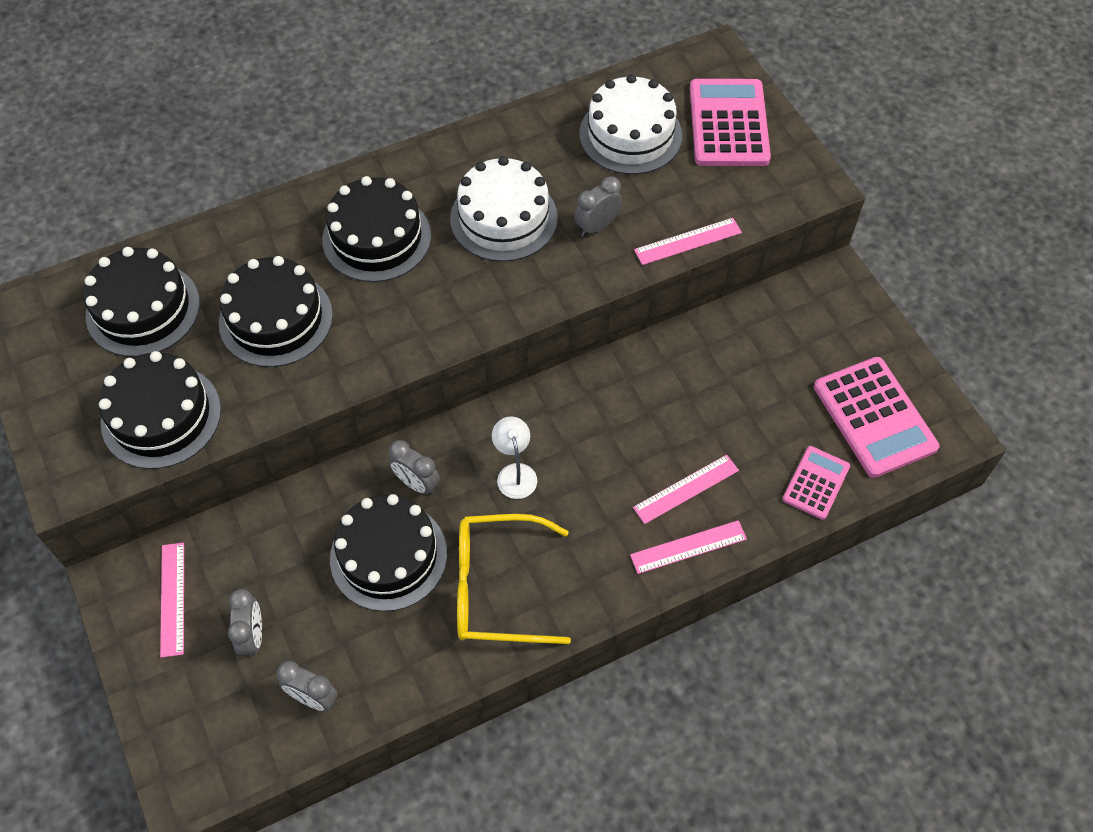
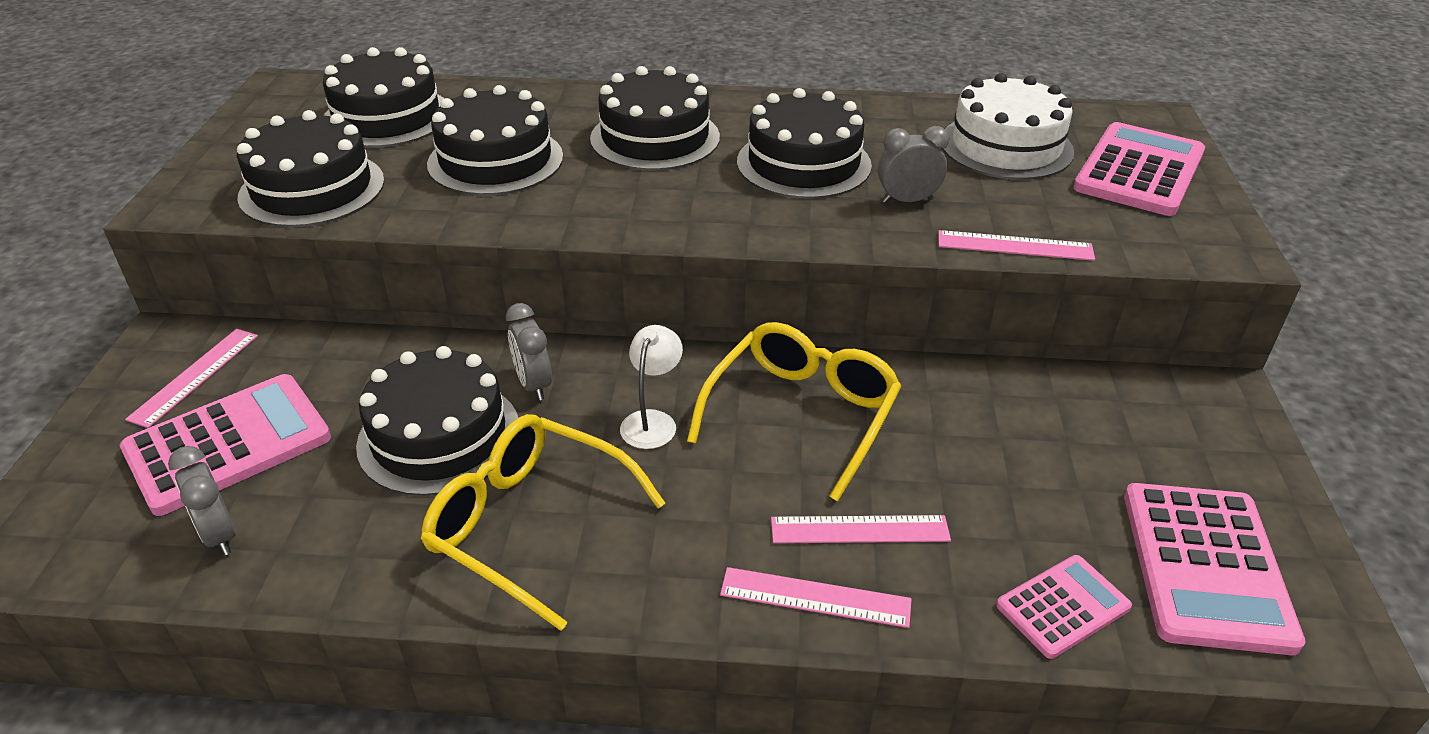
camera: 30 degrees right, 20 degrees down
(253, 636) = (228, 444): grey clock -> pink calculator
(503, 218) = (803, 163): white cake -> black cake
(603, 420) = (802, 414): none -> yellow glasses

